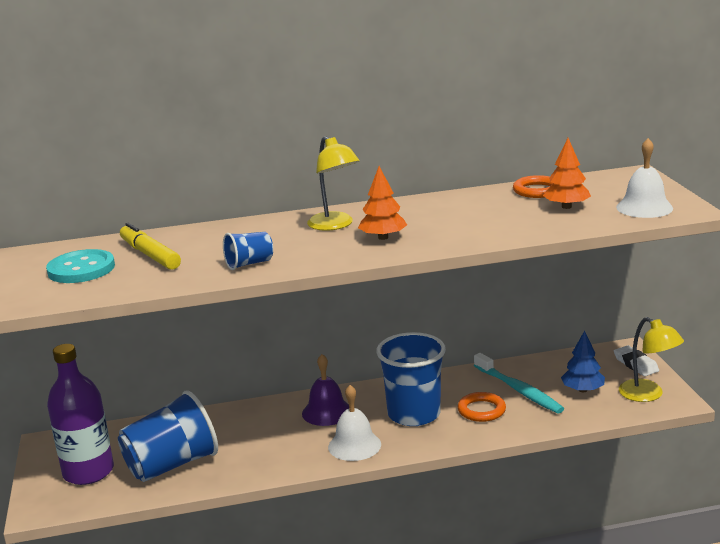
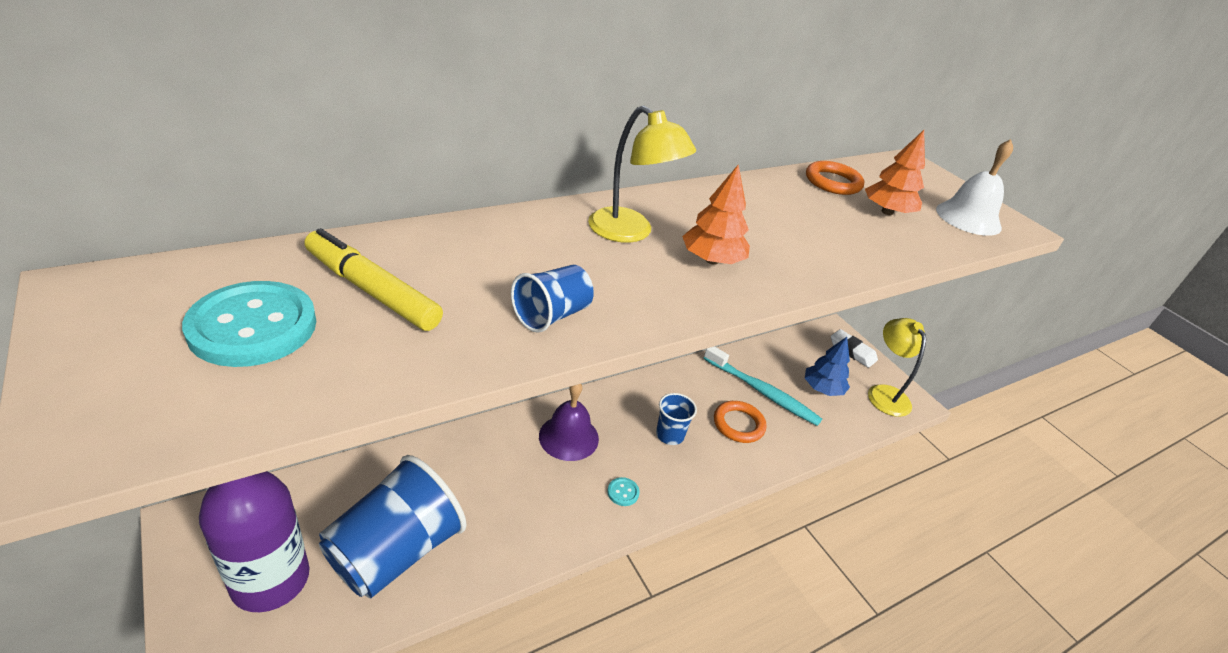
camera: 25 degrees left, 15 degrees up
(354, 445) = (623, 492): white bell -> turquoise button
(414, 414) = (669, 435): blue cup -> blue cup, size x0.48
(648, 395) = (884, 393): yellow lamp -> yellow lamp turned 135 degrees counterclockwise

